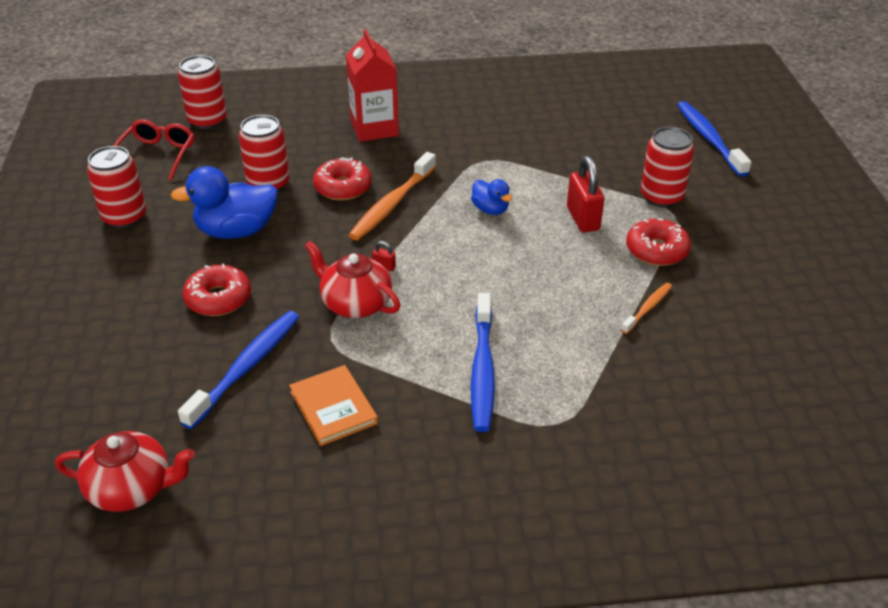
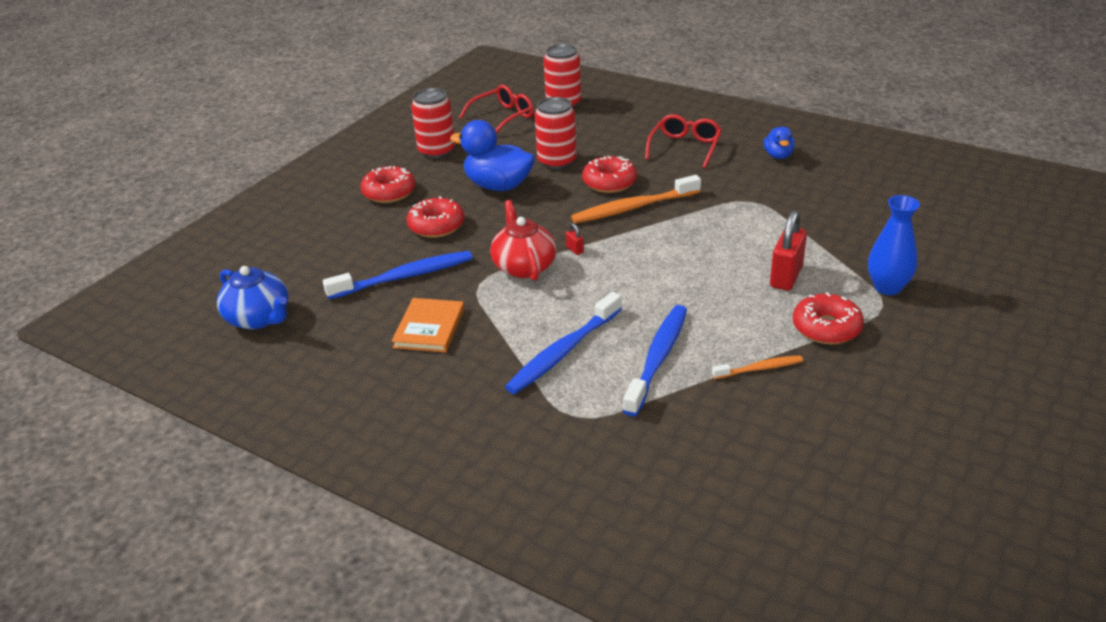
camera: 40 degrees right, 5 degrees down
(122, 283) = (389, 192): none -> red donut
(132, 488) = (259, 318): red teapot -> blue teapot
(374, 128) = (685, 147): red carton -> red glasses
(490, 209) = (710, 240): blue duck -> blue duck (778, 155)
(661, 197) = (887, 287): red can -> blue vase
(709, 138) = (1005, 256): blue toothbrush -> blue toothbrush (657, 358)

